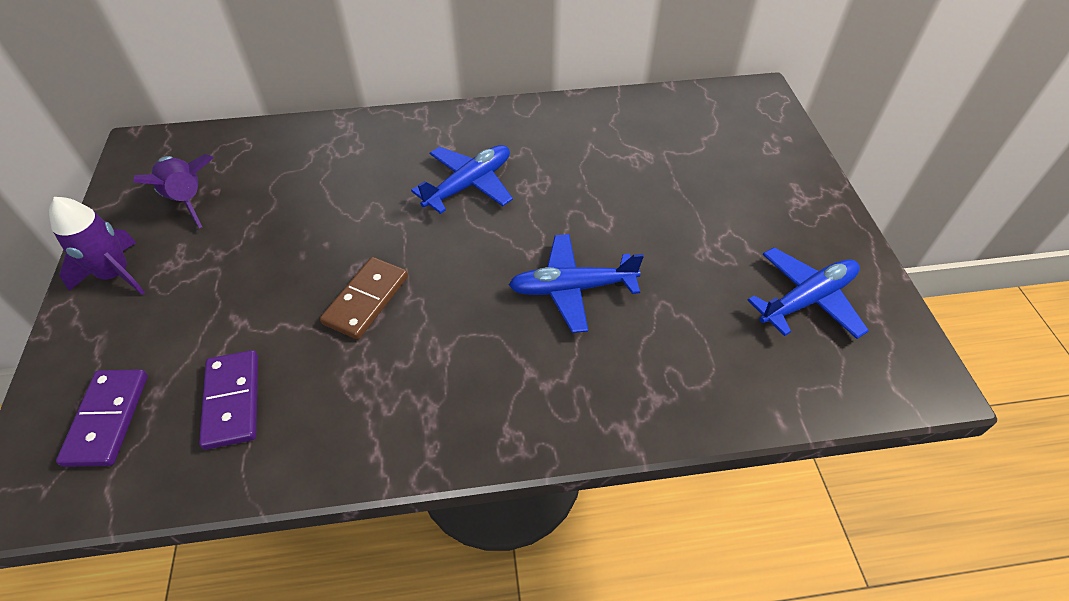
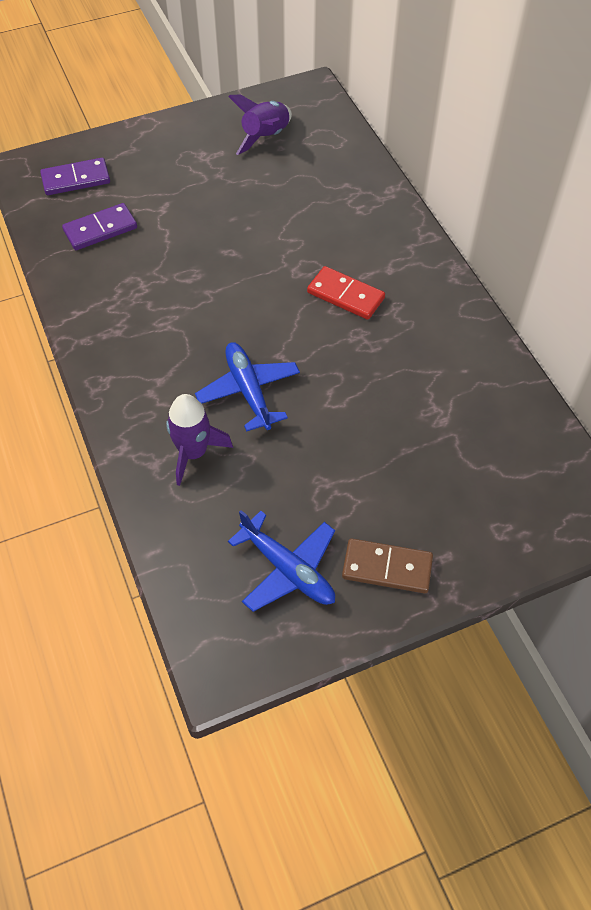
camera: 75 degrees right, 5 degrees up
(116, 274) = (185, 133): purple rocket -> purple rocket (193, 452)
(366, 300) = (200, 268): brown domino -> brown domino (387, 567)
(469, 185) = (346, 295): blue plane -> red domino

